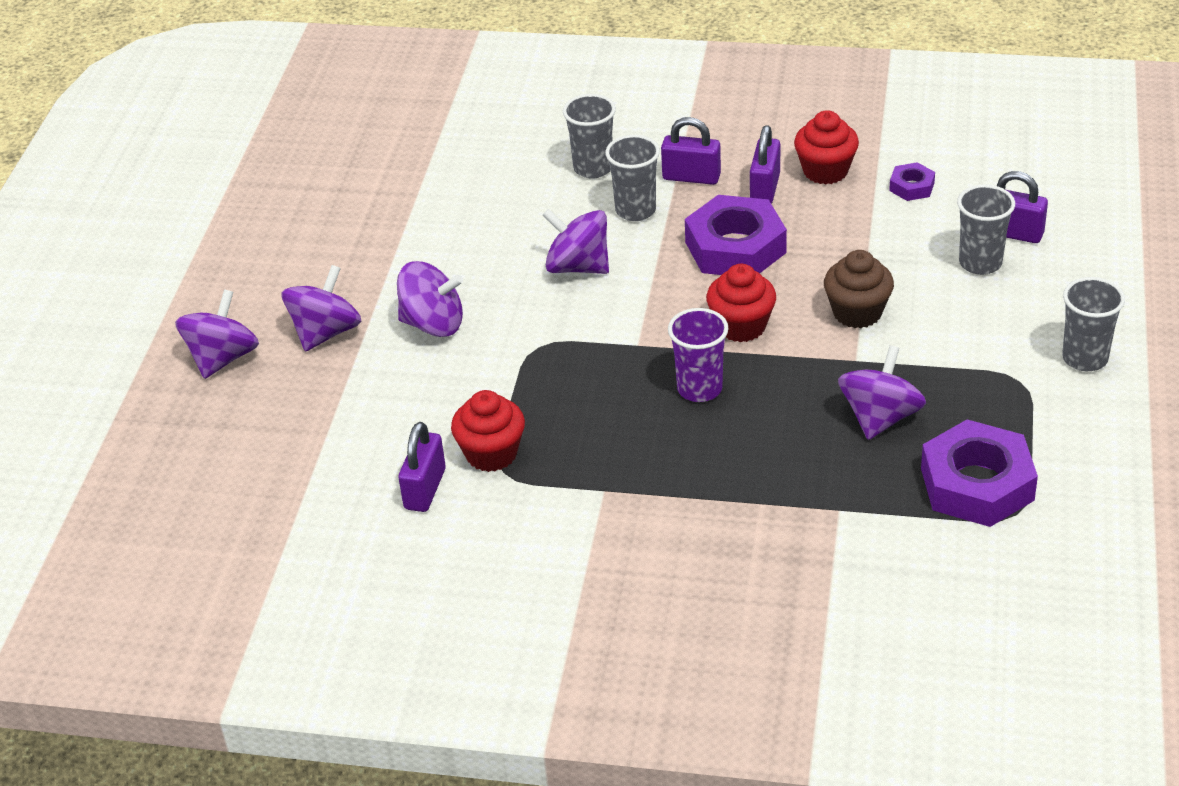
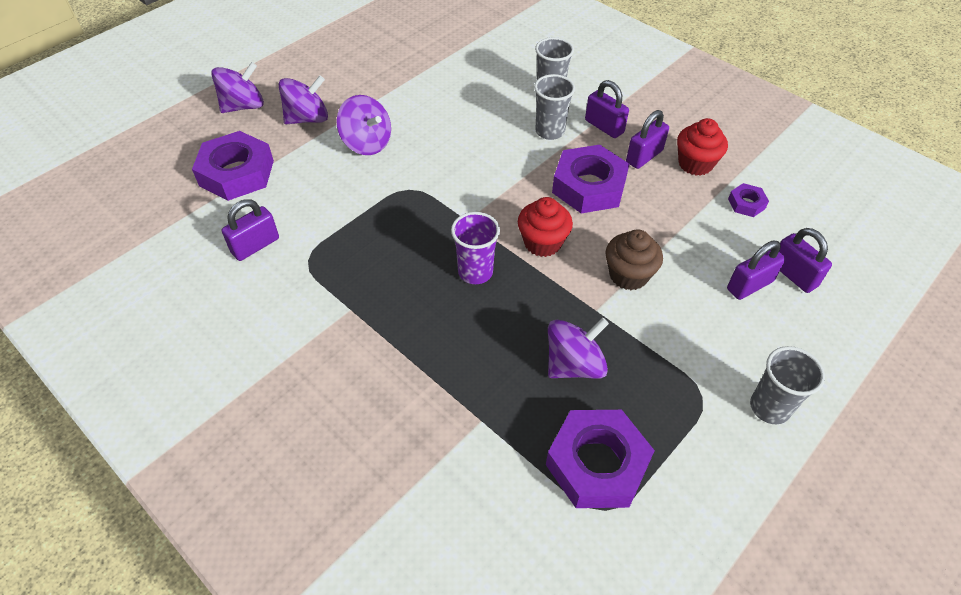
camera: 30 degrees right, 10 degrees up
(308, 432) = (237, 173): none -> purple nut
(491, 454) = (313, 244): red cupcake -> none
(578, 266) = (481, 150): purple spinning top -> none
(980, 263) = (749, 285): grey cup -> purple padlock

